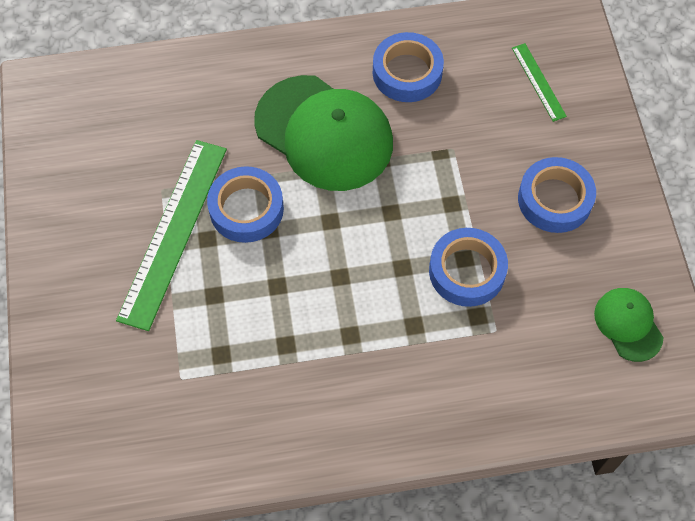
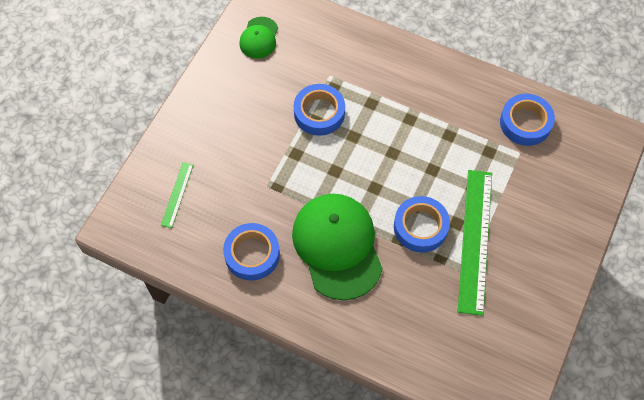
camera: 145 degrees left, 0 degrees up
(173, 232) = (475, 240): green ruler -> green ruler turned 45 degrees counterclockwise
(554, 199) = (236, 120): blue tape -> blue tape (525, 123)

